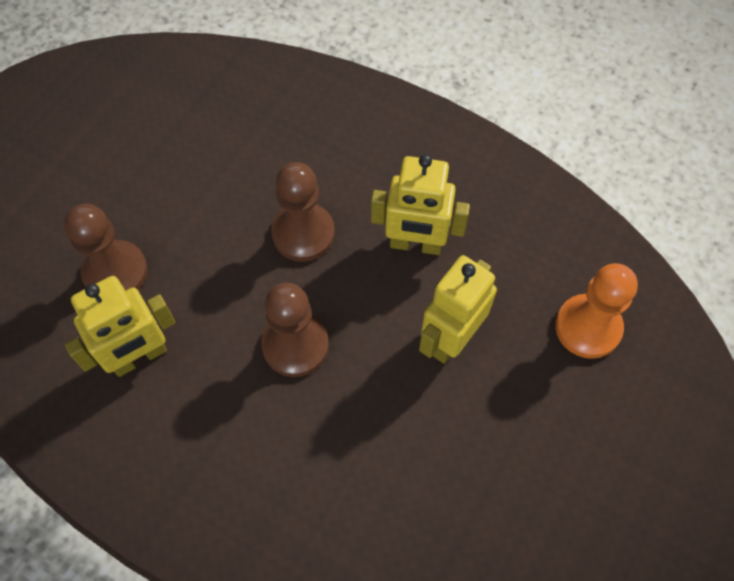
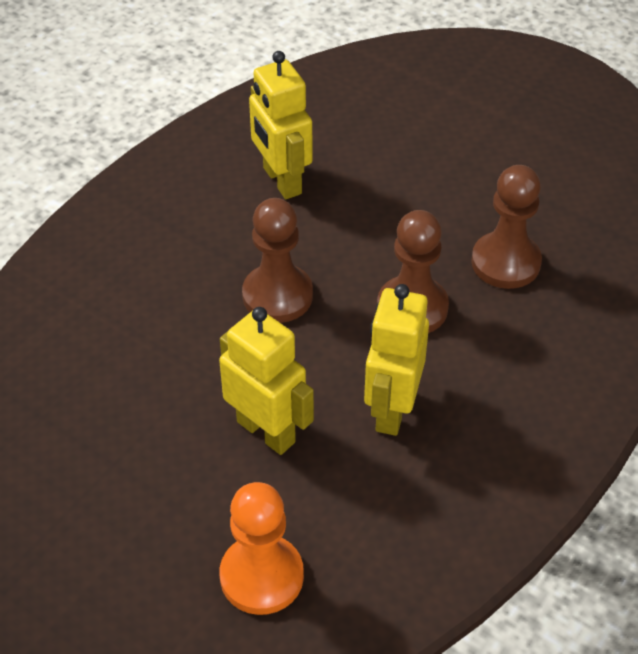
camera: 95 degrees right, 15 degrees down
(115, 272) = (375, 163): brown pawn -> brown pawn (505, 262)

